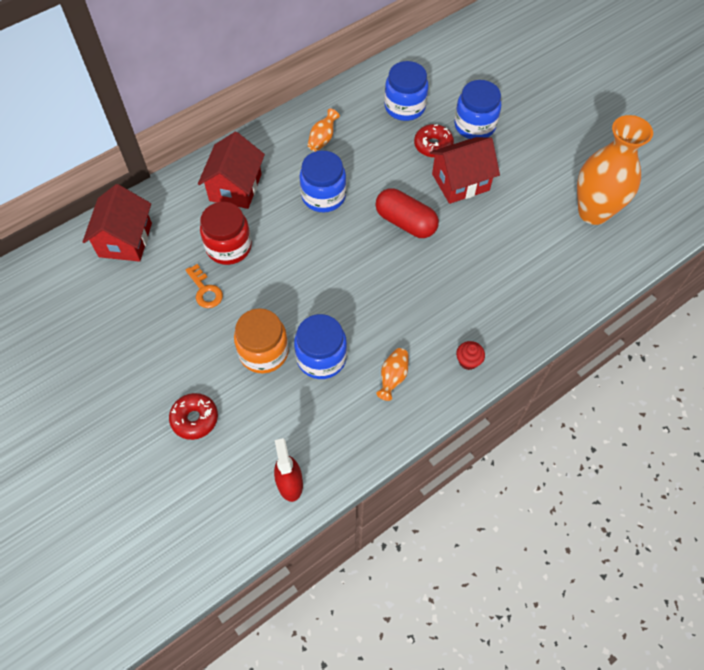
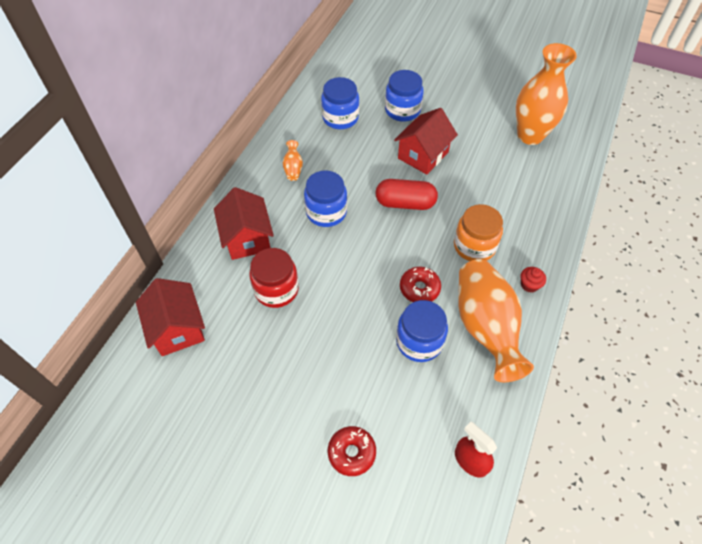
camera: 30 degrees left, 5 degrees down
(205, 290) = (281, 336): orange key -> none
(264, 352) = (369, 362): orange jar -> orange jar (474, 246)
(393, 377) = (485, 327): orange vase -> orange vase, size x2.44
(433, 145) = (383, 137): red donut -> red donut (419, 288)

